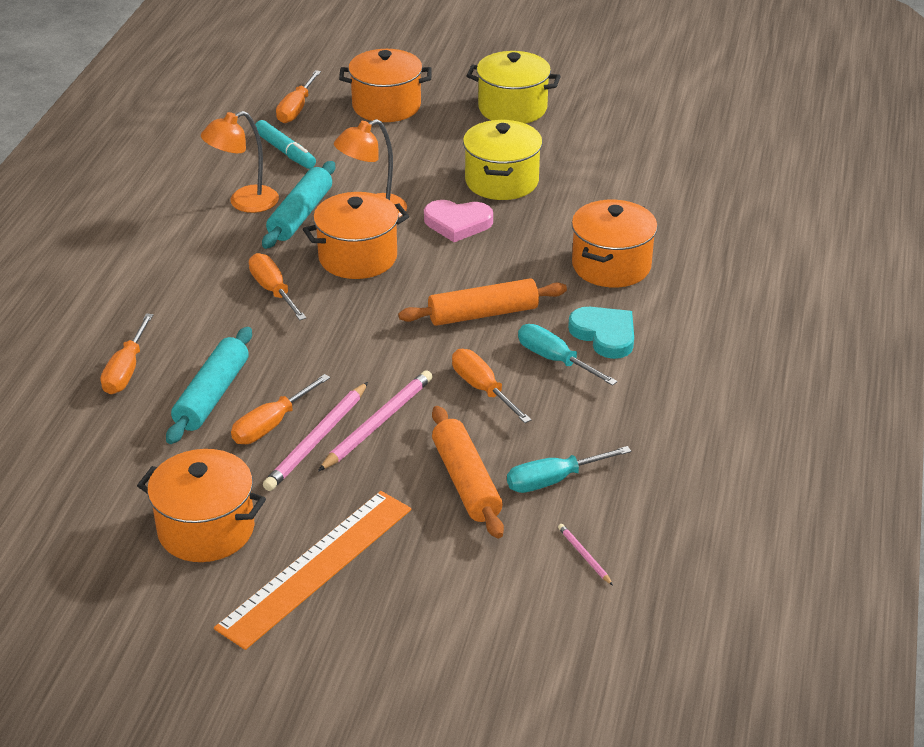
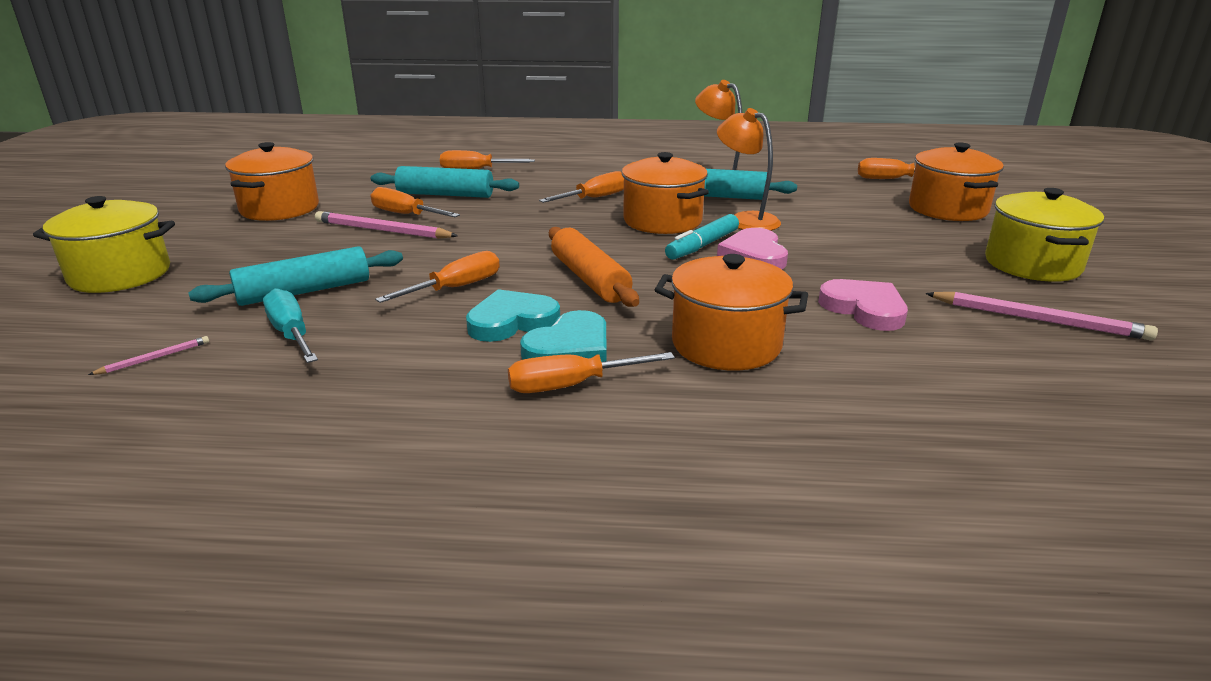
camera: 80 degrees right, 10 degrees down
(285, 152) = (816, 182): turquoise marker -> turquoise marker (702, 246)
(316, 567) = (214, 244): orange ruler -> none
(378, 423) = (403, 249): pink pencil -> pink pencil (1038, 320)
(466, 482) = (304, 291): orange rolling pin -> turquoise rolling pin
(501, 181) = (860, 270): yellow pot -> yellow pot (120, 274)
(555, 360) = (512, 321): turquoise screwdriver -> turquoise heart
(569, 197) = (864, 309): none -> pink heart
(657, 338) = (572, 385): none -> orange screwdriver

